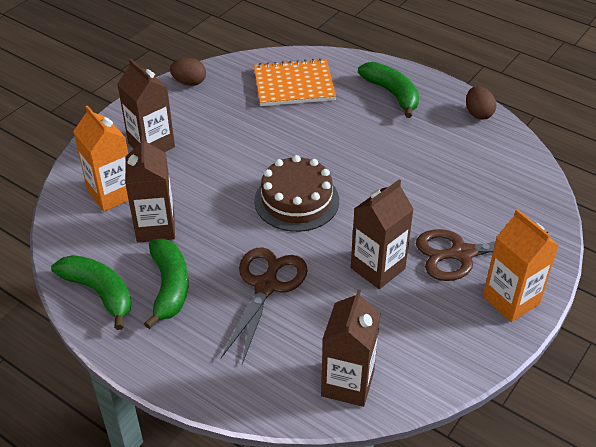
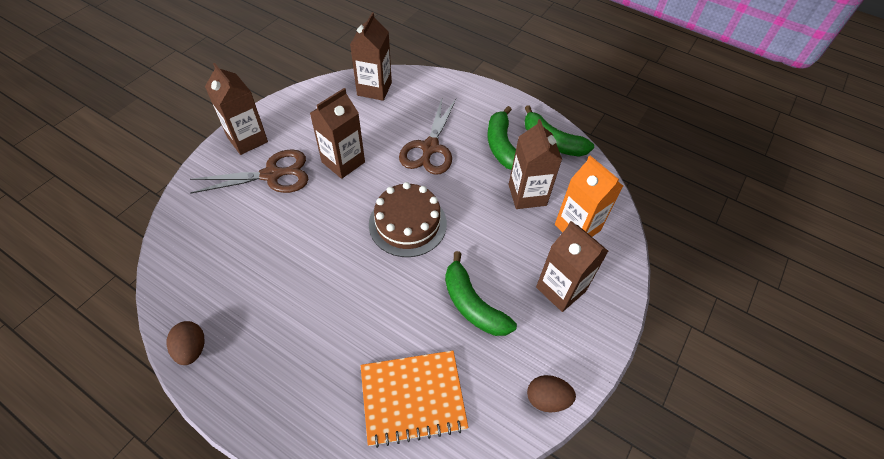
camera: 175 degrees right, 10 degrees up
(392, 94) = (288, 384): green banana -> green banana (472, 304)
(511, 300) = (247, 139): orange carton -> brown carton

